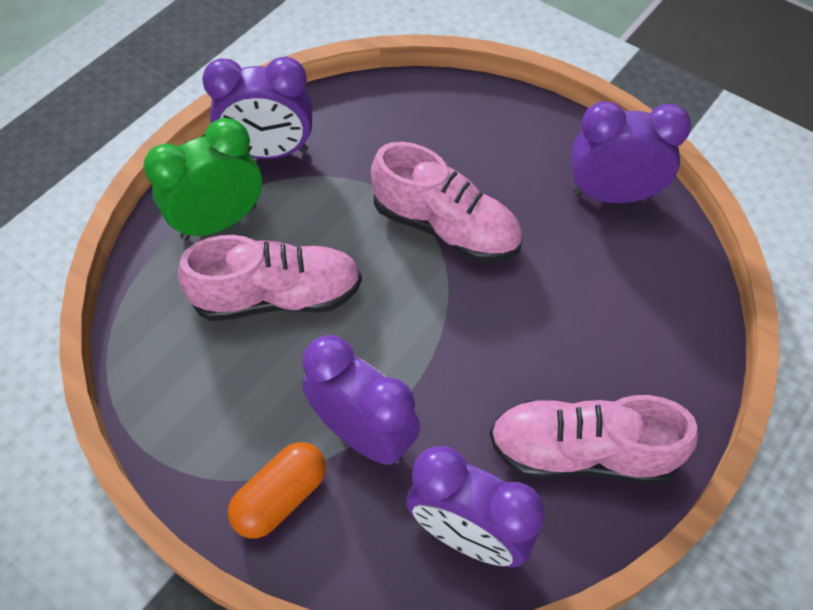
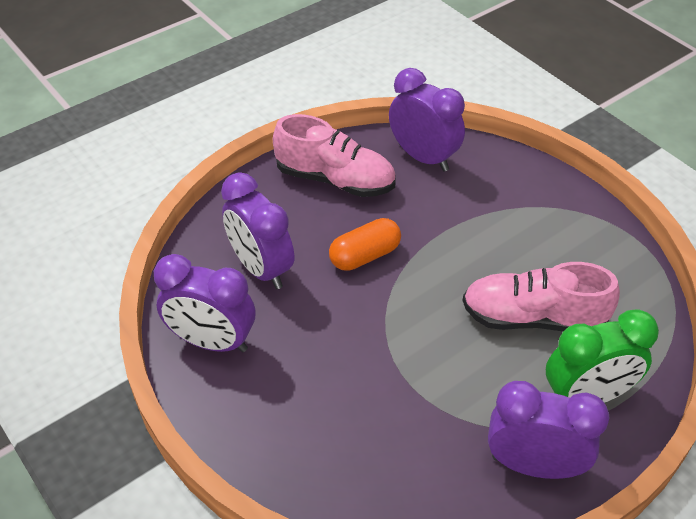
camera: 165 degrees left, 10 degrees down
(281, 497) = (538, 195): orange capsule -> orange capsule (364, 256)
(364, 434) = (478, 216): purple clock -> purple clock (261, 268)
(446, 227) = (374, 345): pink shoe -> none

